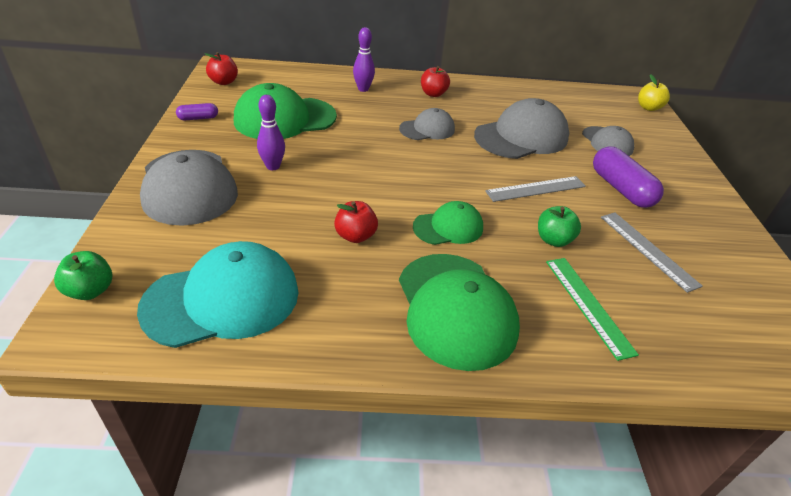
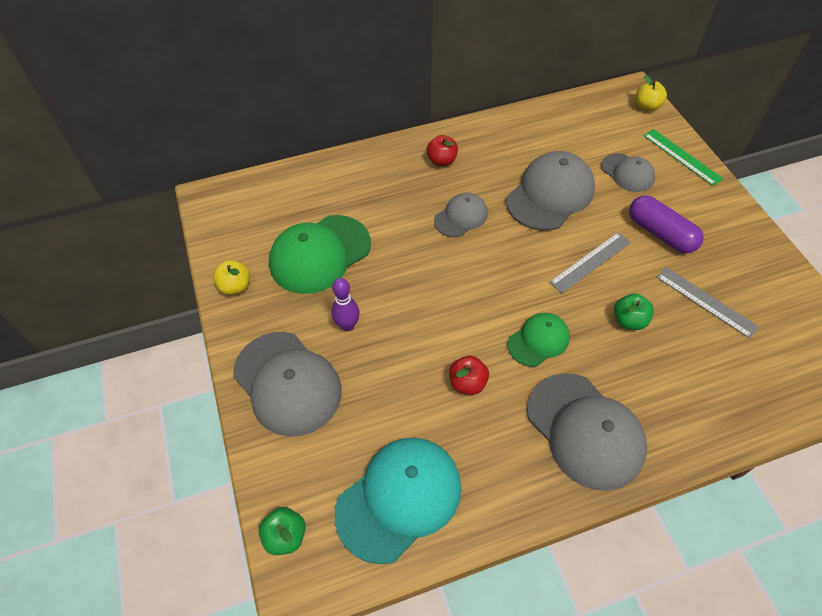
camera: 15 degrees left, 15 degrees up
(198, 118) = (235, 286): purple capsule -> yellow apple
(224, 82) = (225, 221): red apple -> none
(363, 89) = (371, 179): purple bowling pin -> none
(455, 309) = (585, 430): green cap -> grey cap
(588, 305) = (682, 383): green ruler -> green ruler (682, 156)

